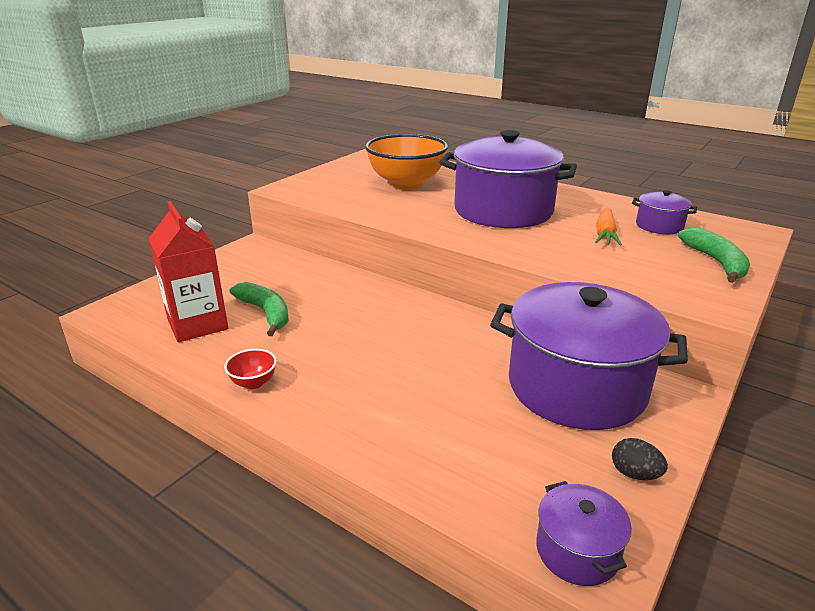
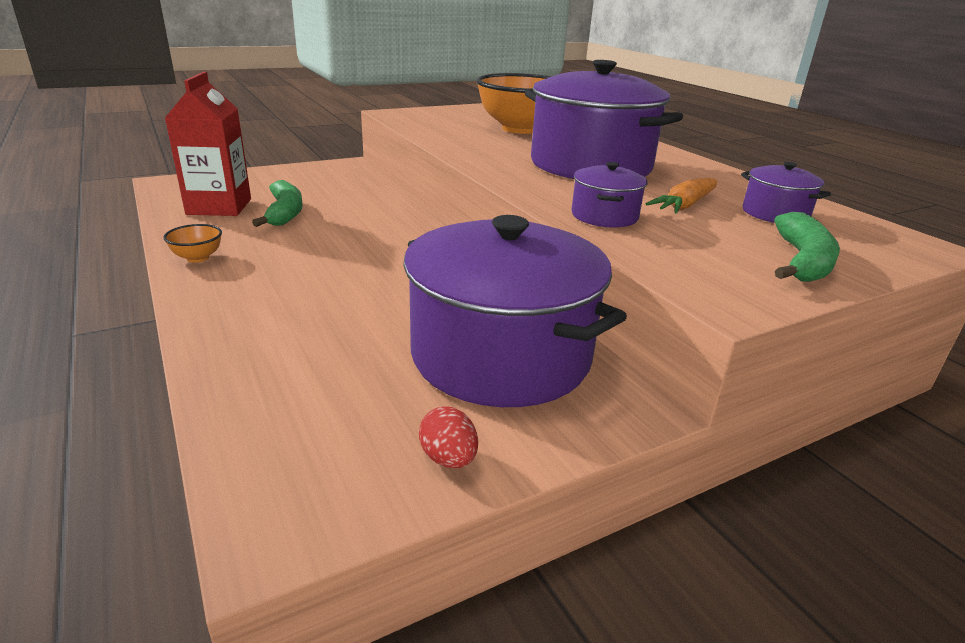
camera: 25 degrees right, 0 degrees up
(253, 382) = (198, 258): red bowl -> orange bowl
(577, 551) = (273, 502): purple pot -> purple pot (604, 216)
(634, 474) = (448, 458): black egg -> red egg

